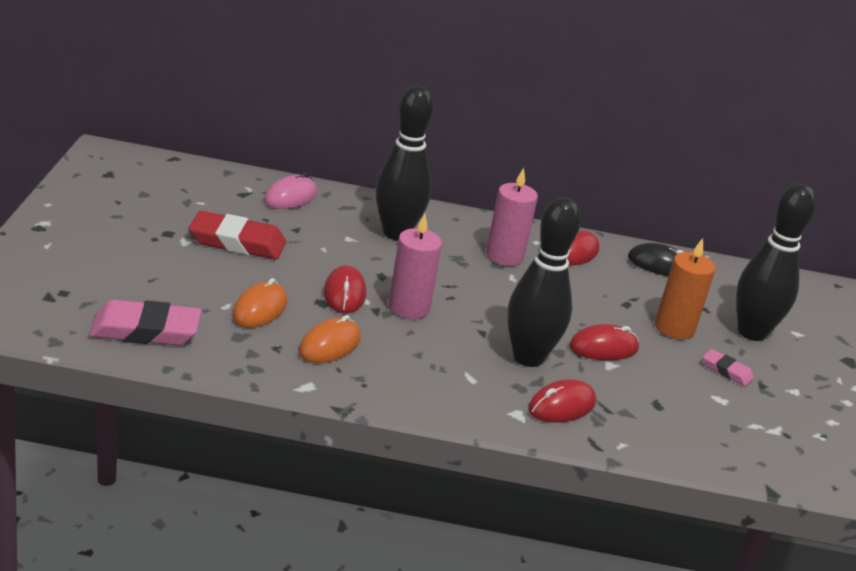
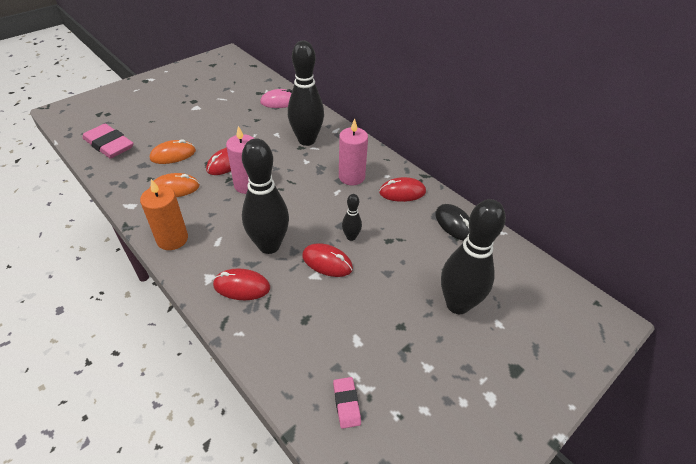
camera: 45 degrees right, 15 degrees up
(237, 242) = (217, 116): red eraser -> none
(590, 315) = (351, 237): none -> black bowling pin
(674, 328) = (399, 272): orange candle -> orange candle (172, 239)
(726, 371) = (393, 322): pink eraser -> pink eraser (346, 403)

